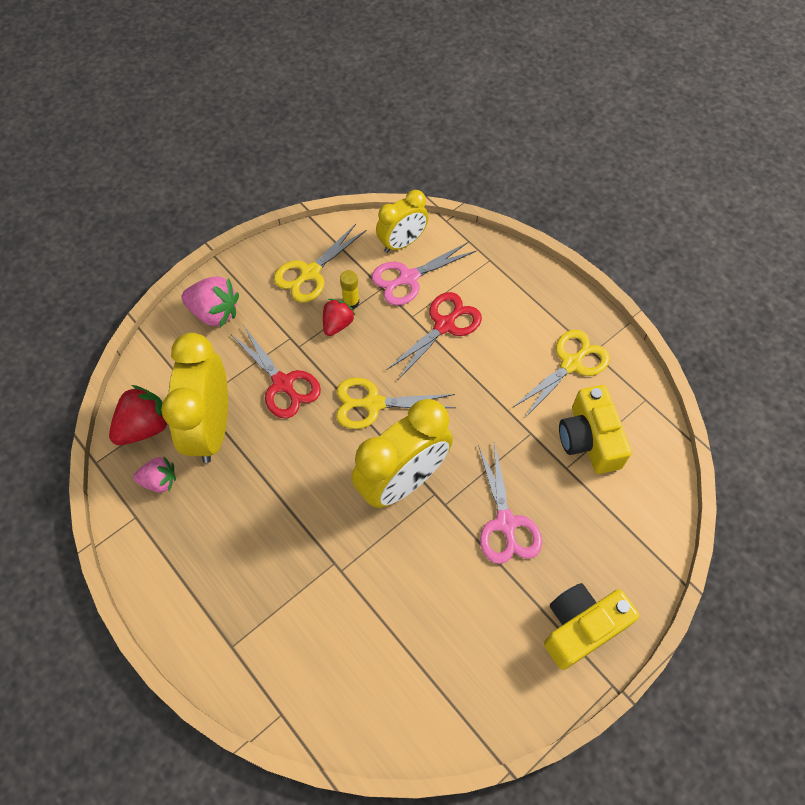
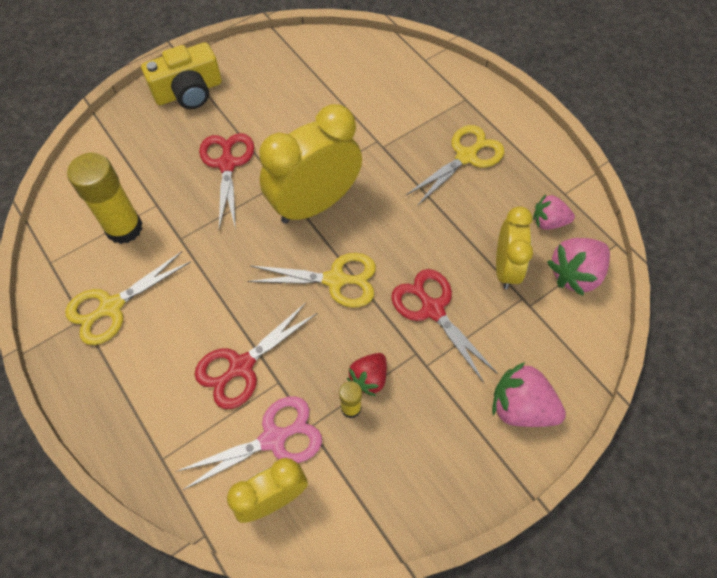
camera: 175 degrees left, 0 degrees up
(145, 427) = (575, 274): red strawberry -> pink strawberry
(211, 428) = (505, 268): yellow clock -> yellow clock, size x0.61
(310, 273) = (402, 458): yellow scissors -> yellow scissors (466, 156)
(506, 523) = (227, 164): pink scissors -> red scissors
(589, 439) = (124, 228): yellow camera -> yellow glue stick

